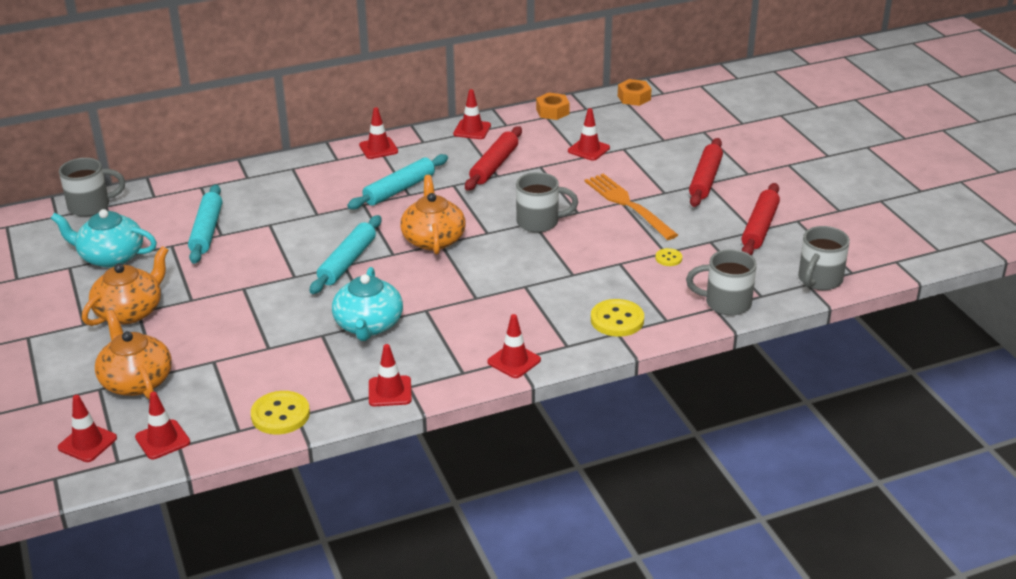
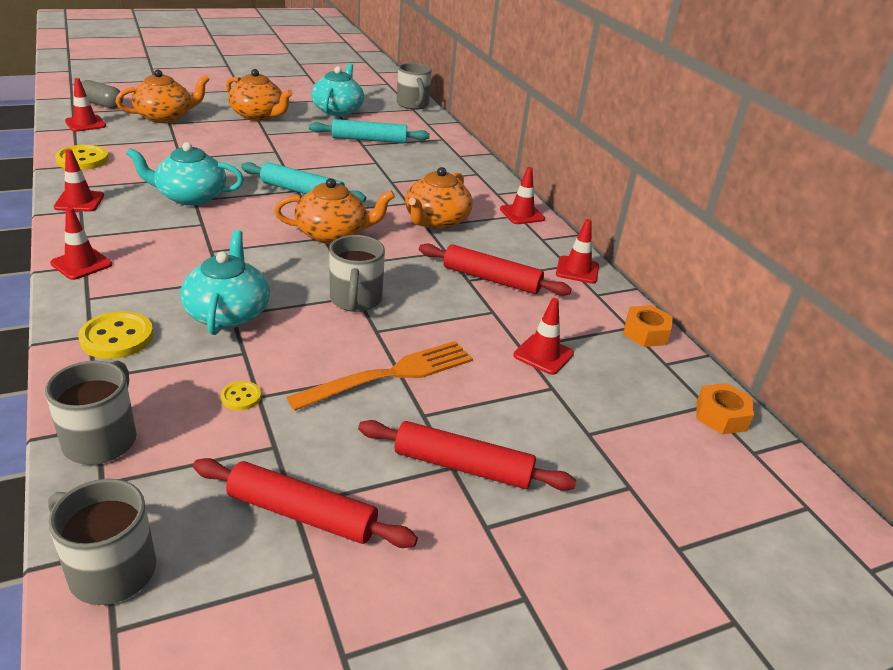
camera: 85 degrees right, 0 degrees up
(87, 443) = (102, 104): red traffic cone -> grey capsule
(399, 189) = (436, 221): turquoise rolling pin -> orange teapot
(571, 276) = (228, 313): none -> turquoise teapot

